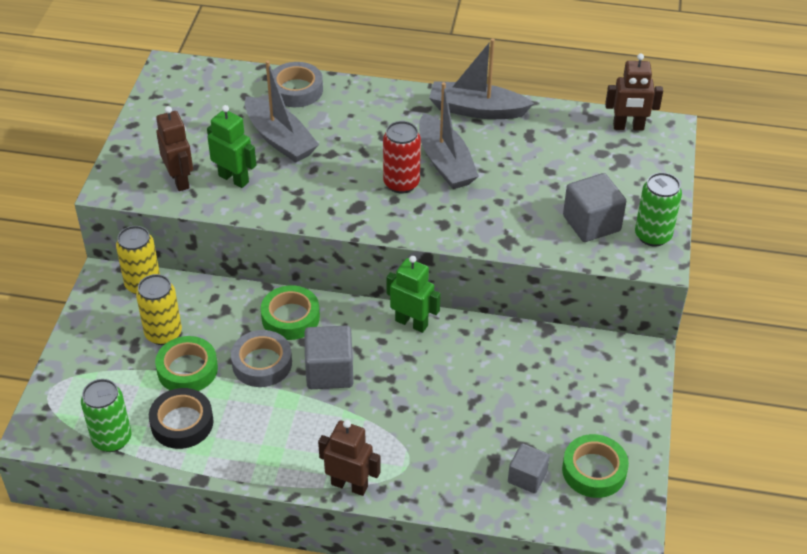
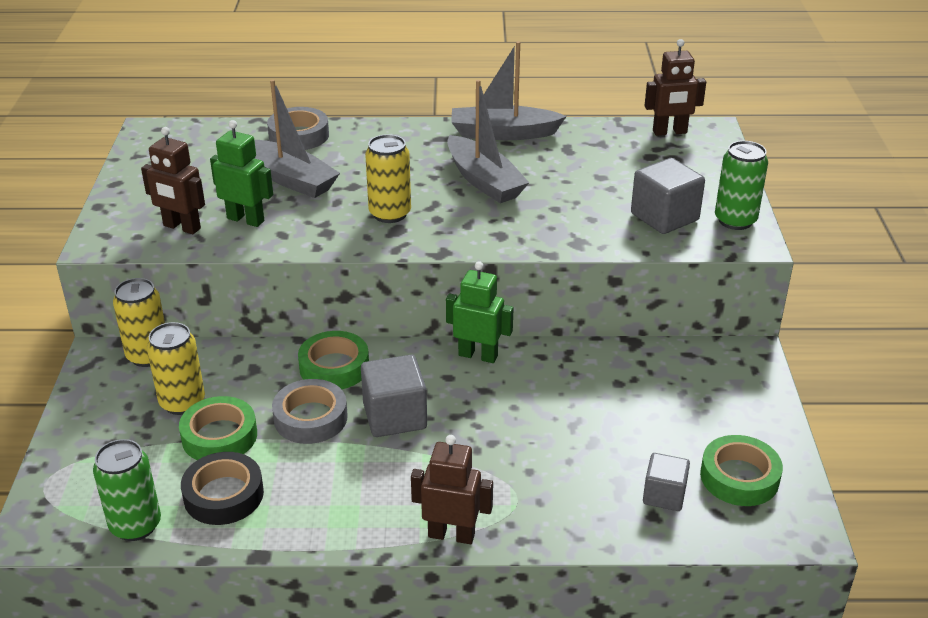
camera: 10 degrees left, 10 degrees down
(180, 180) = (181, 227): brown robot -> brown robot turned 150 degrees clockwise
(355, 188) = (390, 214): none -> yellow can
(401, 183) = (441, 204): red can -> none

